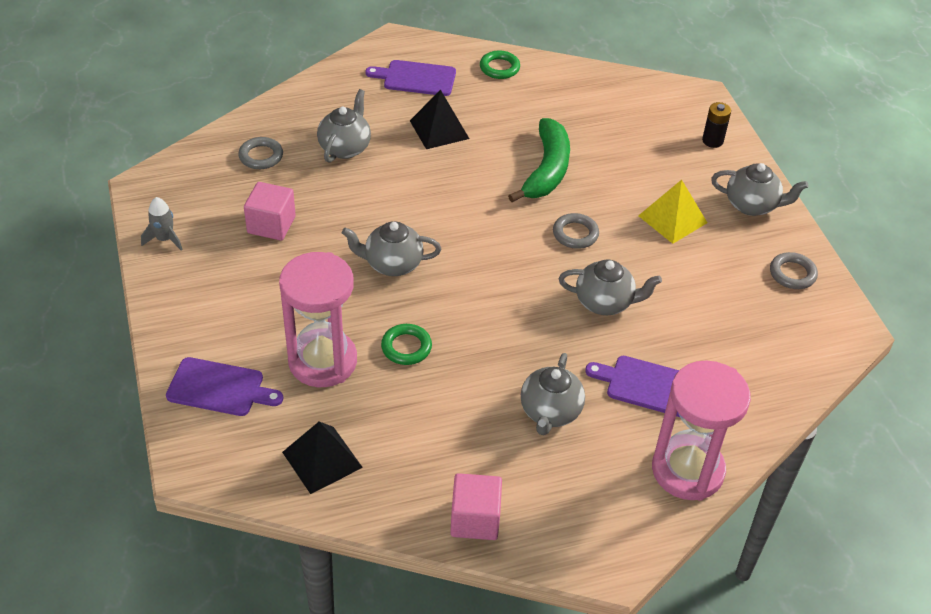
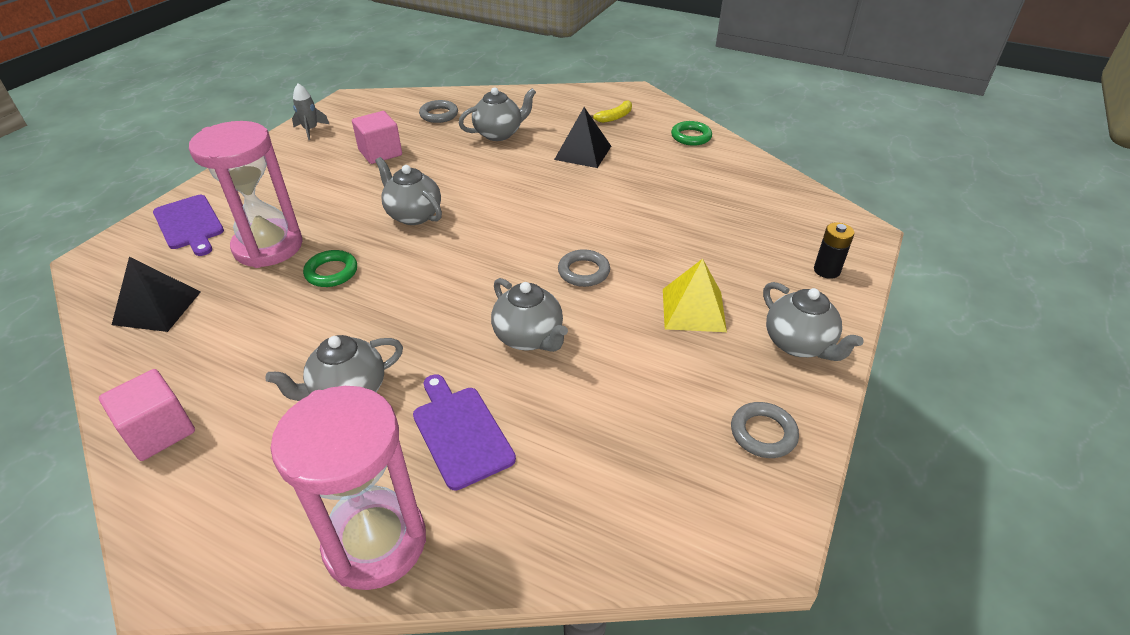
camera: 45 degrees right, 5 degrees down
(416, 78) = (614, 117): purple cutting board -> yellow banana
(546, 170) = (628, 216): green banana -> none

